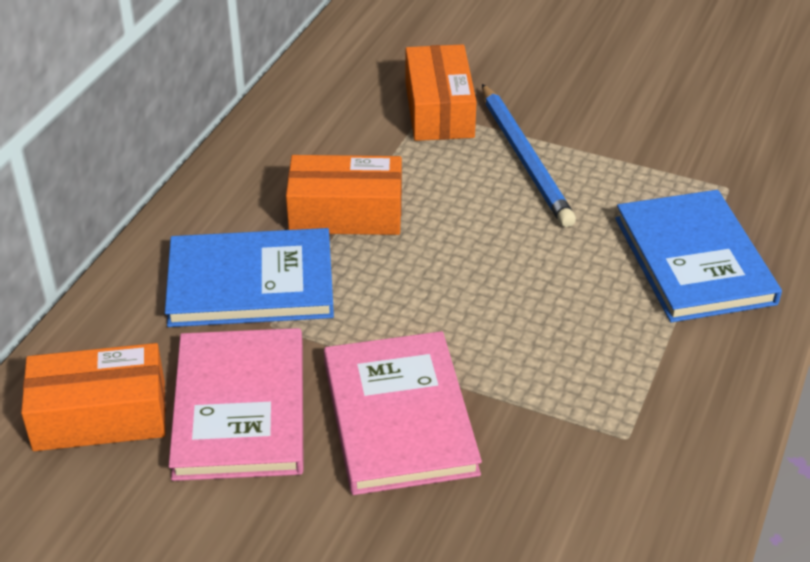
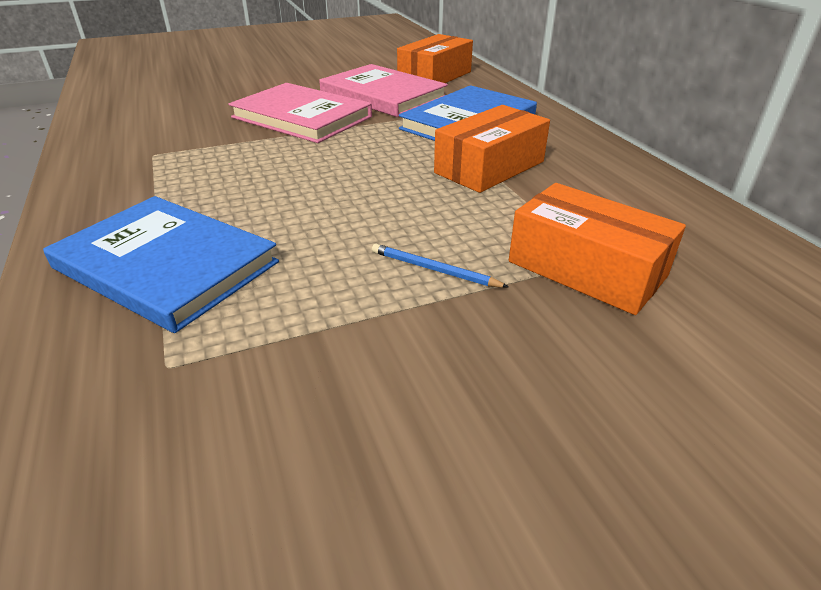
camera: 135 degrees right, 5 degrees down
(525, 158) = (434, 269): blue pencil -> blue pencil, size x0.48

